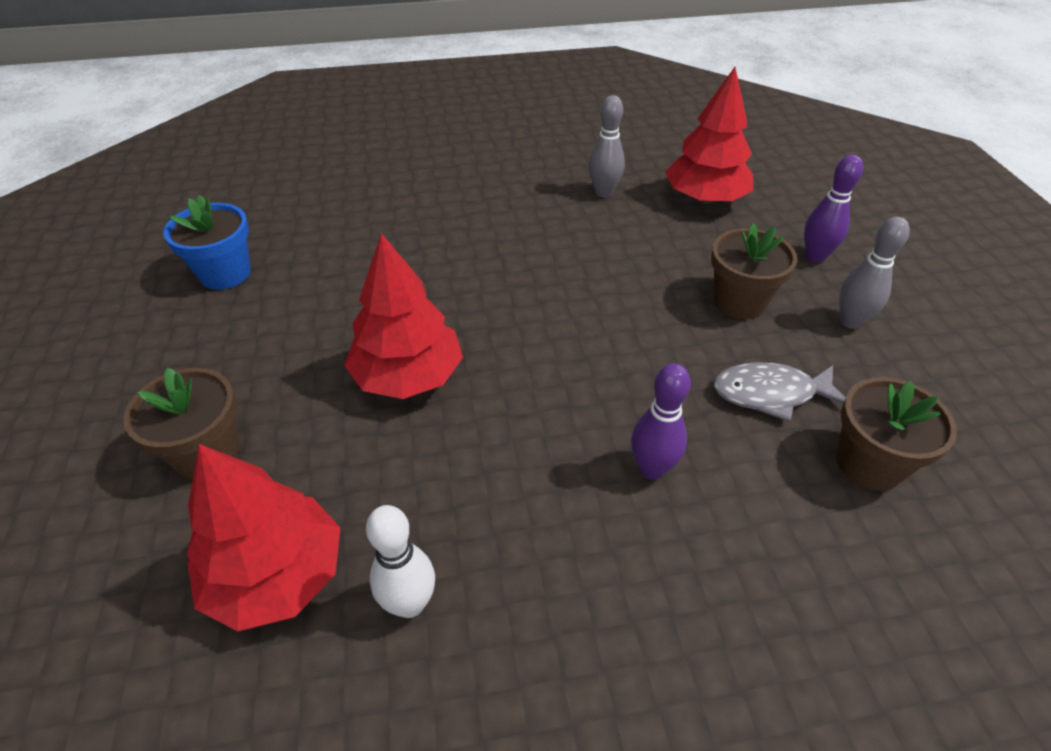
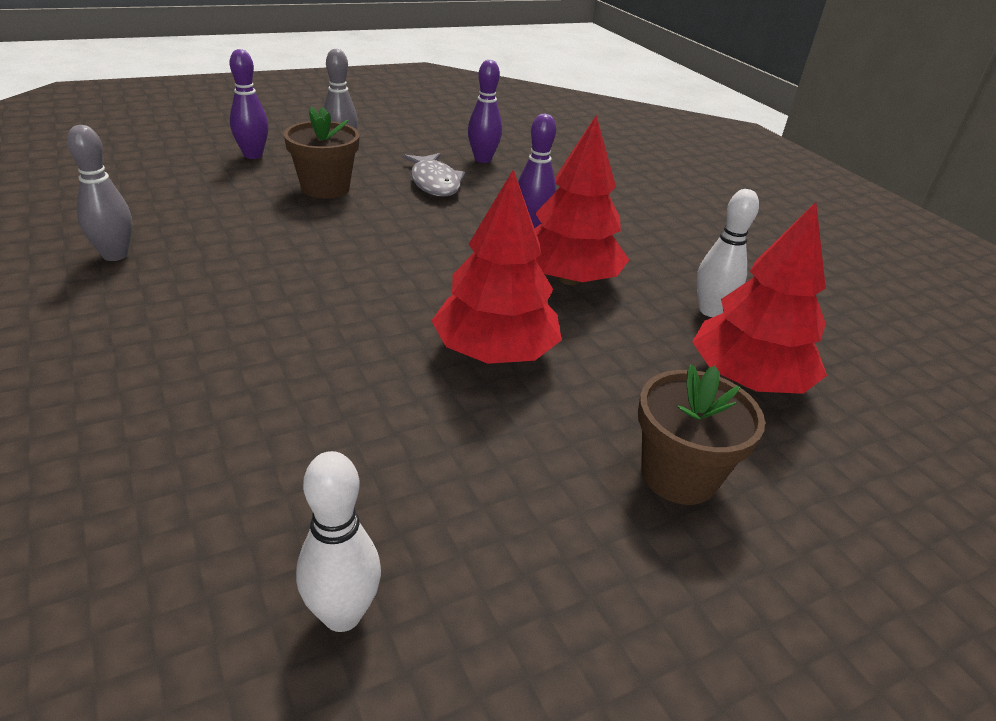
camera: 110 degrees left, 10 degrees down
(225, 273) = (342, 614): blue flower pot -> white bowling pin
(705, 198) = (142, 196): red tree -> red tree (569, 279)
(869, 463) = (482, 159): brown flower pot -> purple bowling pin

